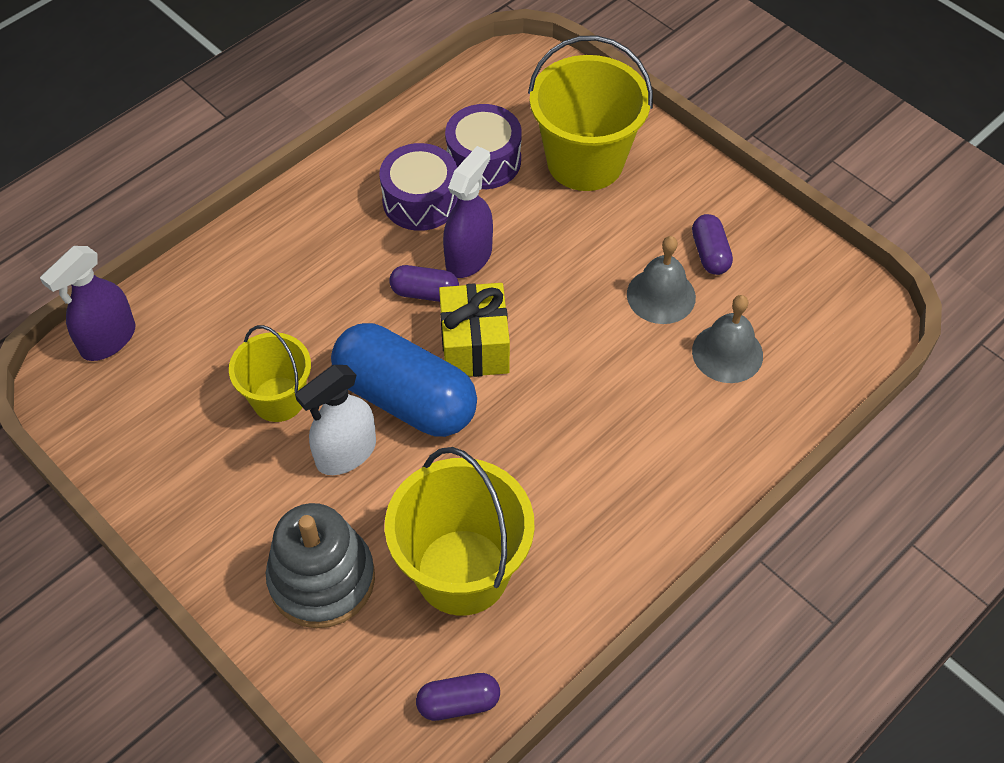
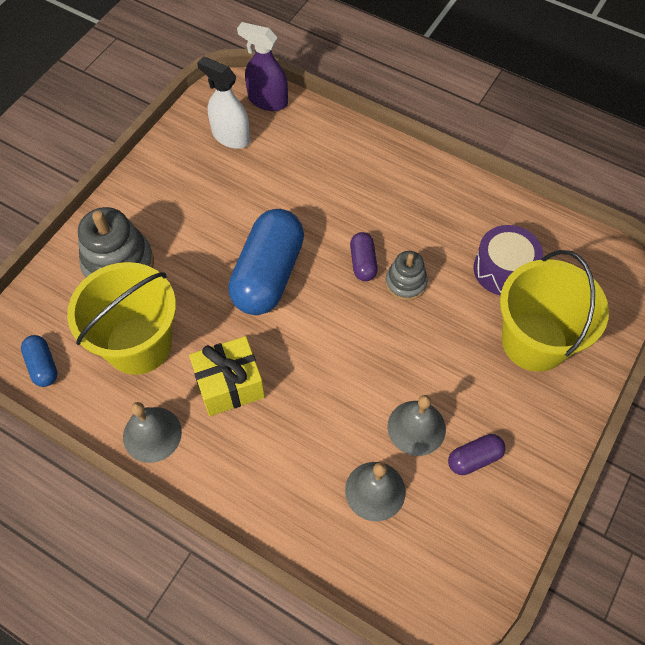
camera: 75 degrees right, 5 degrees up
(278, 399) = (247, 202): yellow bucket -> none
(345, 453) = (215, 251): white spray bottle -> white spray bottle (231, 136)
(420, 200) = (447, 238): purple drum -> none
(458, 703) = (43, 366): purple capsule -> blue capsule
(469, 257) = (405, 283): purple spray bottle -> grey stacking toy
(474, 346) = (326, 306): yellow gift -> yellow gift (230, 385)
(600, 575) = (152, 434): none -> grey bell

